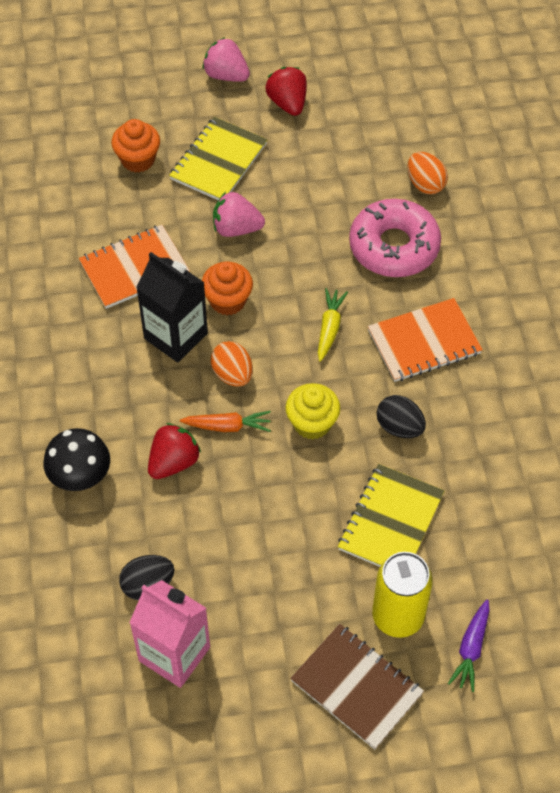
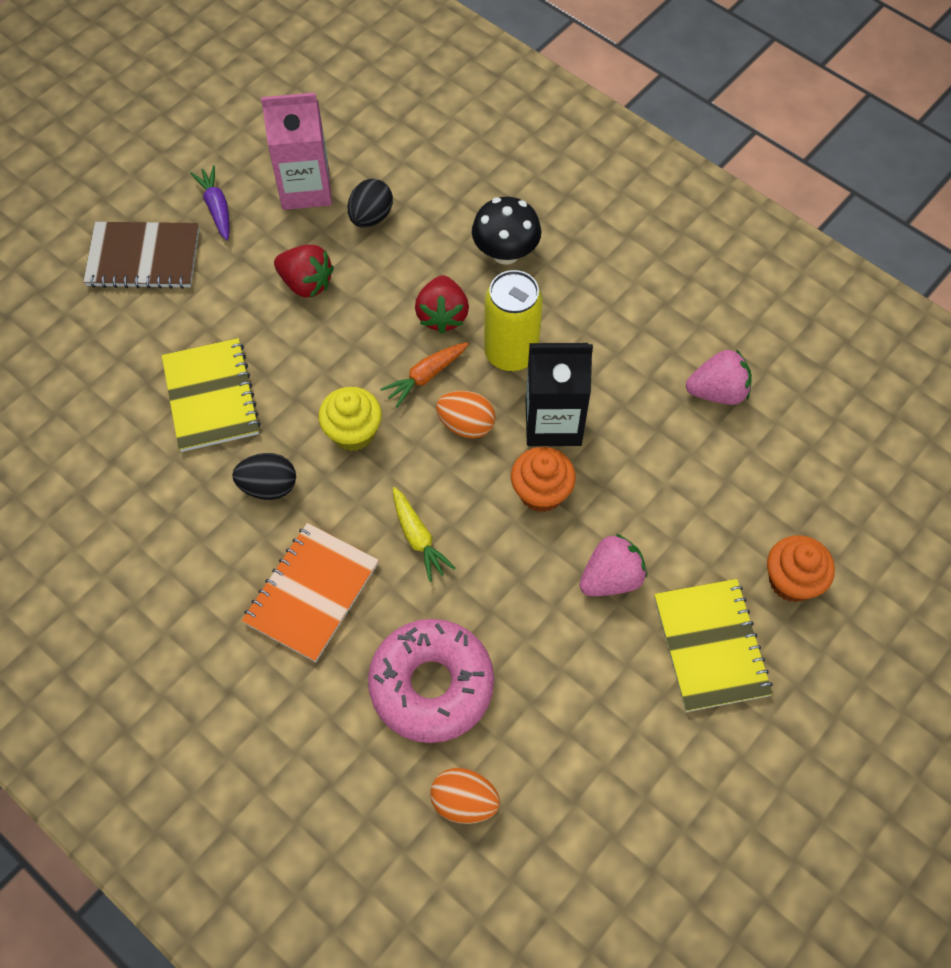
camera: 140 degrees right, 5 degrees up
(134, 268) = (660, 458): orange notebook -> none
(226, 75) = (826, 776): pink strawberry -> pink strawberry (717, 392)
(287, 103) = (719, 793): red strawberry -> red strawberry (306, 283)
(398, 616) = (148, 327): yellow can -> yellow can (511, 353)
(471, 649) = (67, 344): purple carrot -> purple carrot (217, 207)

